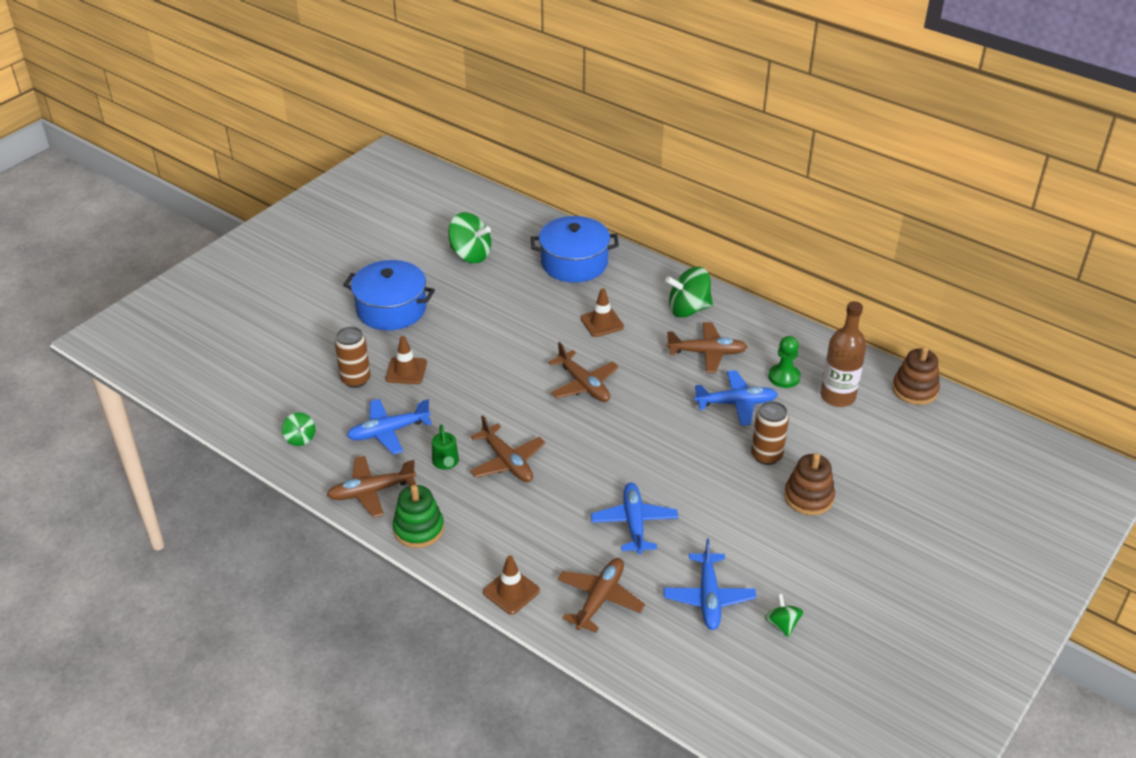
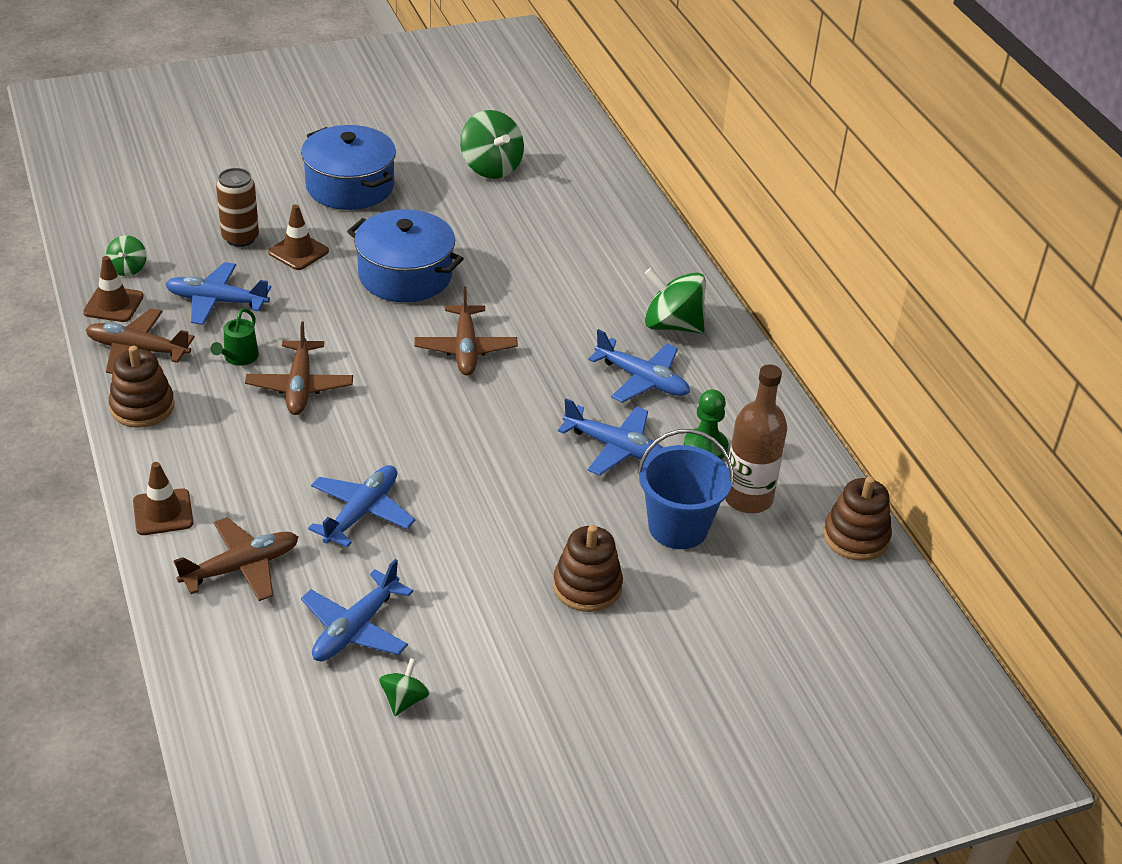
camera: 30 degrees right, 0 degrees up
(418, 529) = (142, 407): green stacking toy -> brown stacking toy
(574, 263) = (595, 222): blue pot -> blue pot (405, 275)
(602, 323) = (557, 296): brown traffic cone -> brown traffic cone (113, 304)
(707, 353) = (642, 380): brown plane -> blue plane
(766, 456) = (588, 519): brown can -> none
(819, 434) = (678, 527): none -> blue bucket

